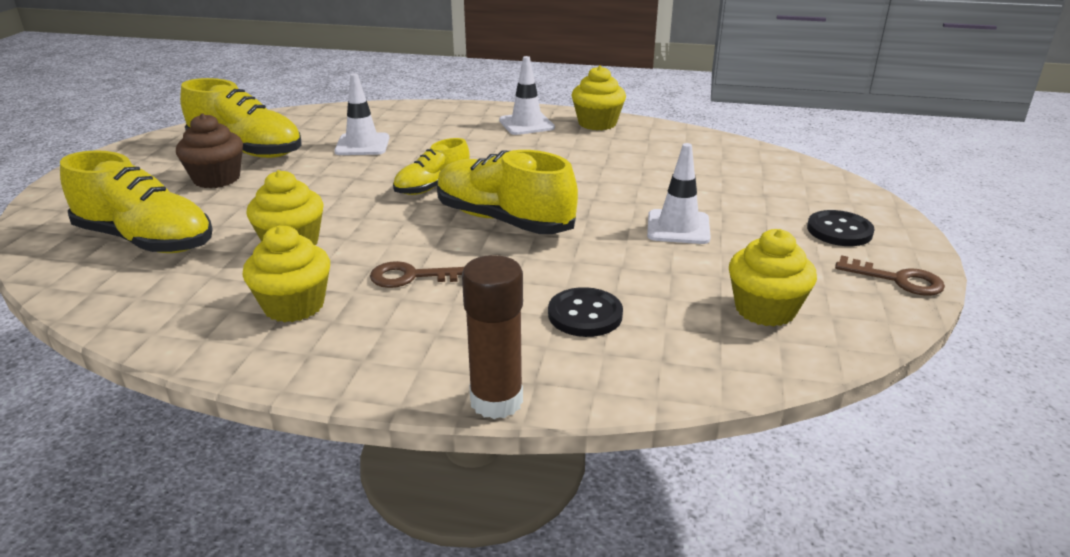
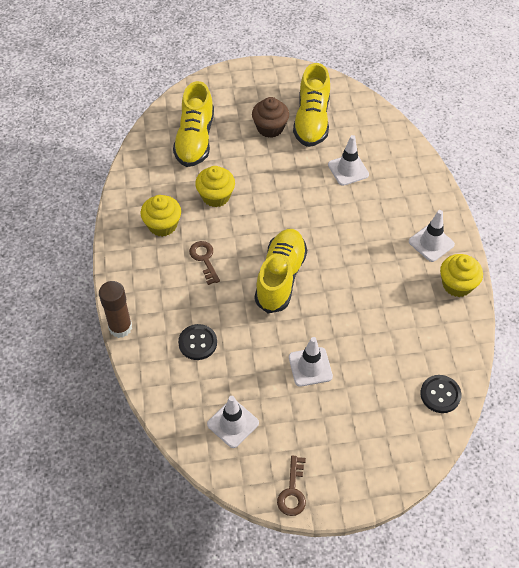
camera: 70 degrees right, 25 degrees up
(433, 187) = (306, 228): yellow shoe -> none
(765, 309) = (233, 423): yellow cupcake -> white traffic cone
(839, 231) = (345, 457): black button -> black button (440, 394)

